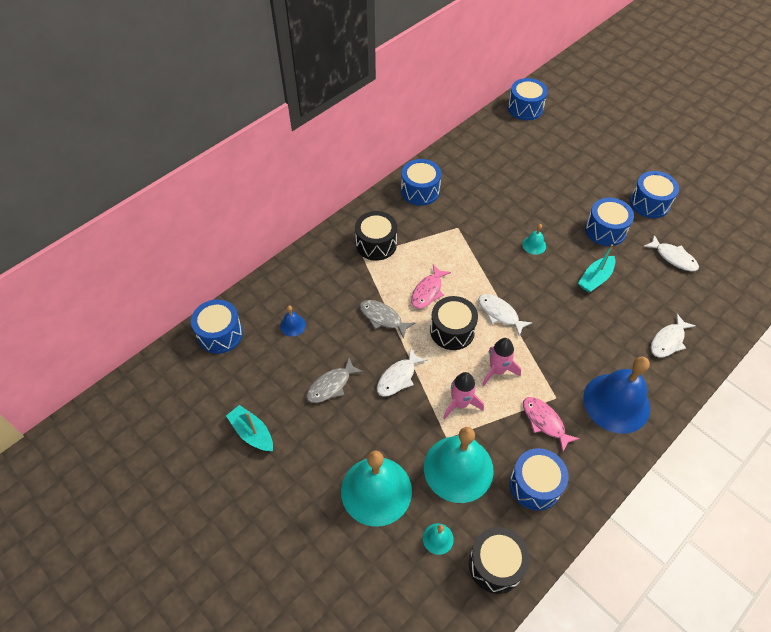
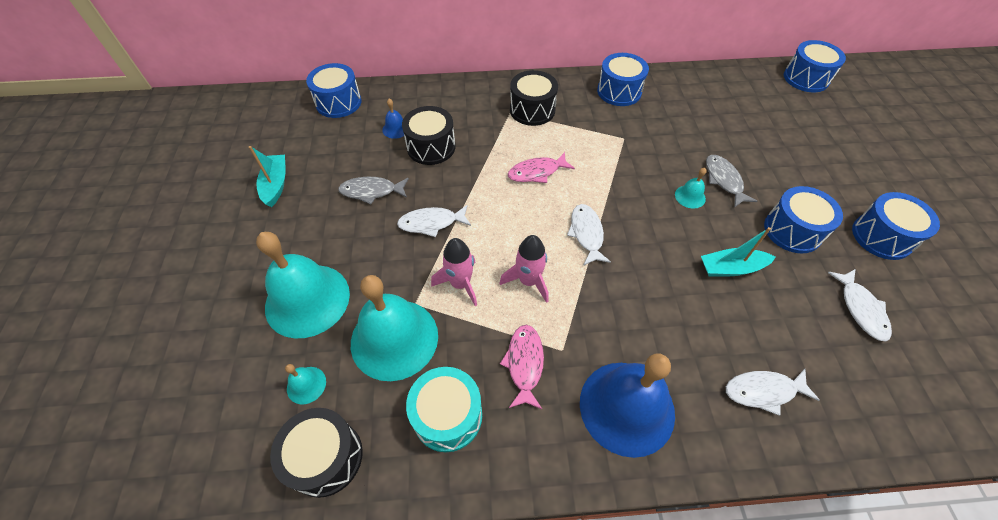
camera: 40 degrees right, 0 degrees up
(383, 318) = (473, 168): grey fish -> grey fish (724, 180)
(452, 330) = (523, 218): black drum -> black drum (431, 147)
(535, 485) = (447, 416): blue drum -> turquoise drum

